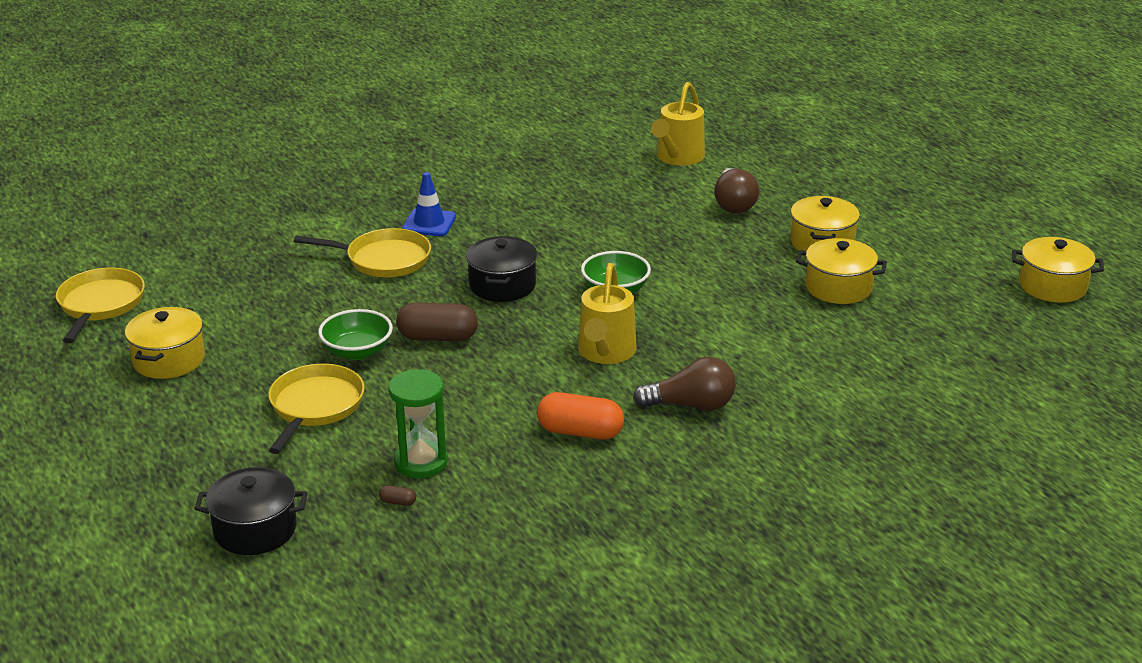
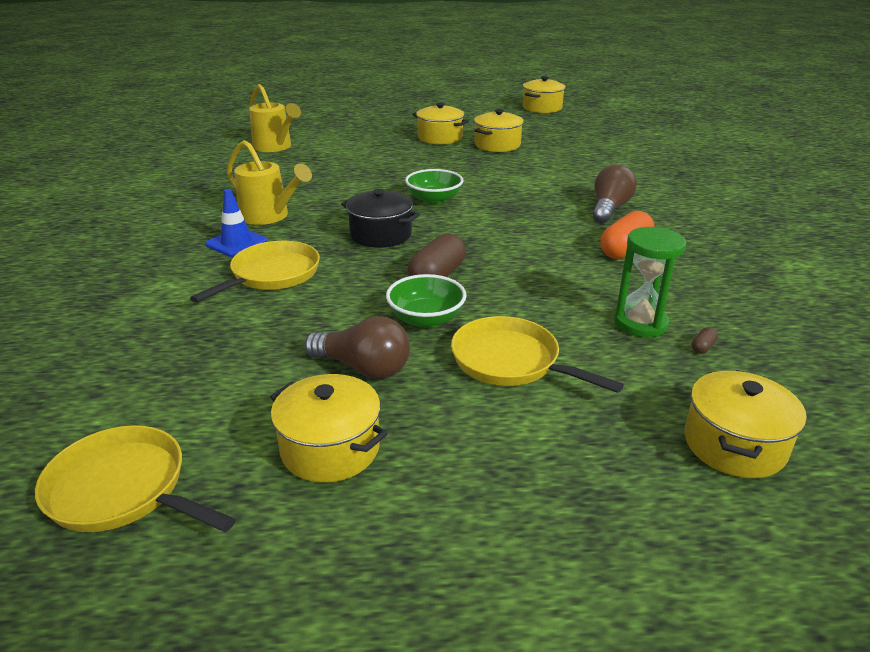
camera: 65 degrees left, 0 degrees up
(255, 530) = (734, 445): black pot -> yellow pot
(605, 353) = (519, 220): yellow watering can -> yellow watering can (269, 216)
(734, 204) = (361, 146): brown light bulb -> brown light bulb (363, 368)

